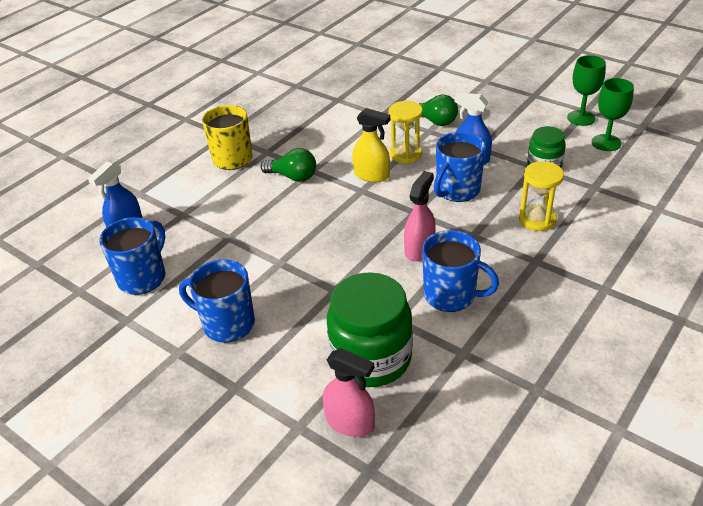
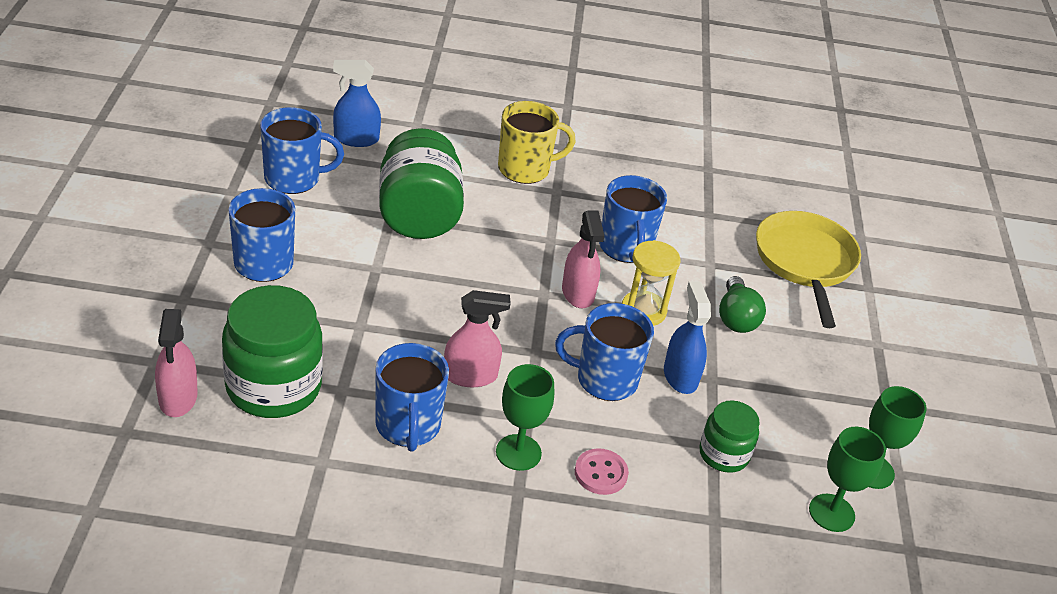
camera: 50 degrees right, 0 degrees up
(240, 223) = (418, 215): none -> green jar
(293, 177) = (526, 228): green light bulb -> none
(344, 141) = (625, 248): none -> blue mug
(372, 175) = (578, 293): yellow spray bottle -> pink spray bottle
(405, 81) = (805, 263): none -> yellow pan
(502, 249) = (518, 452): none -> green goblet
(537, 219) = (601, 473): yellow hourglass -> pink button

